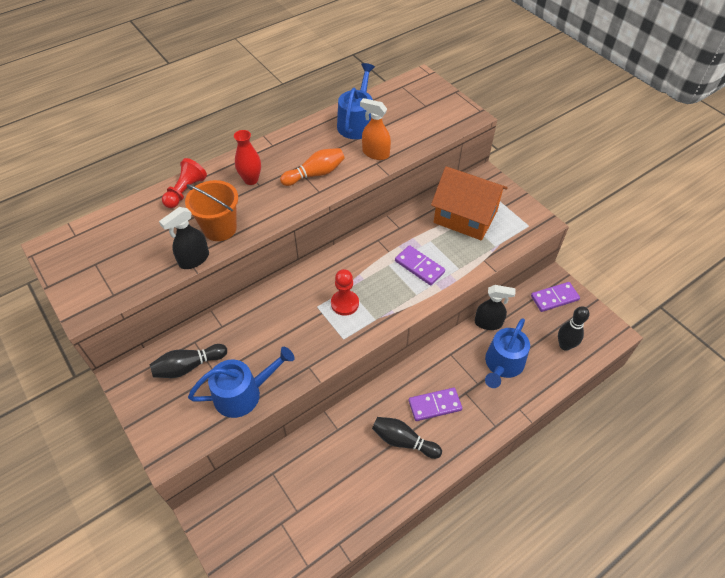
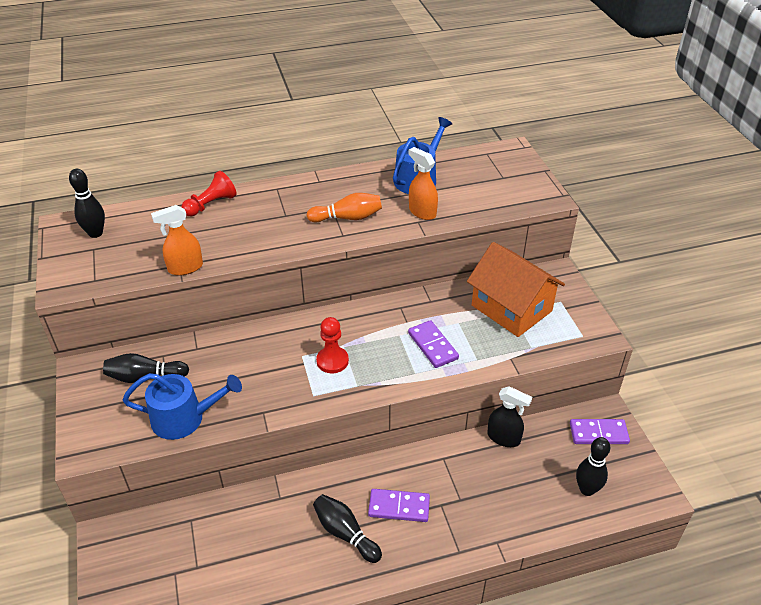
camera: 20 degrees right, 10 degrees down
(89, 247) = (95, 233): none -> black bowling pin
(194, 259) = (185, 268): black spray bottle -> orange spray bottle
(220, 228) = (225, 246): orange bucket -> none
(251, 180) = (280, 208): red vase -> none
(502, 364) = (500, 488): blue watering can -> none

